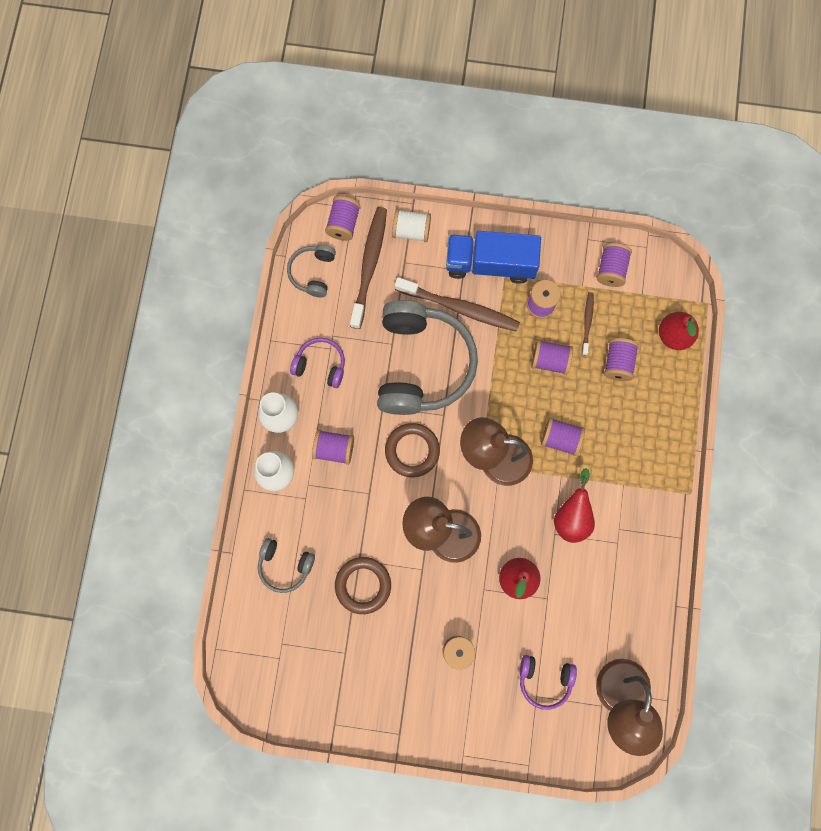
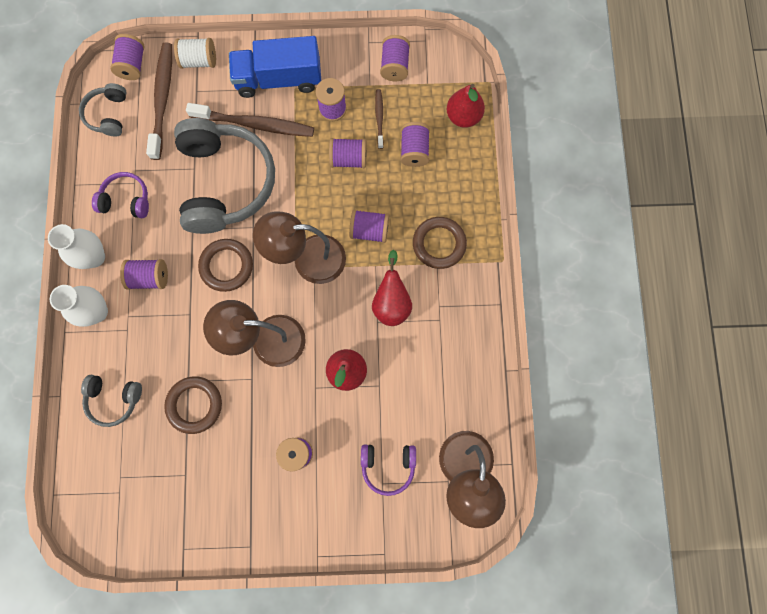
camera: 10 degrees left, 0 degrees up
(628, 465) = (439, 244): none -> brown ring

